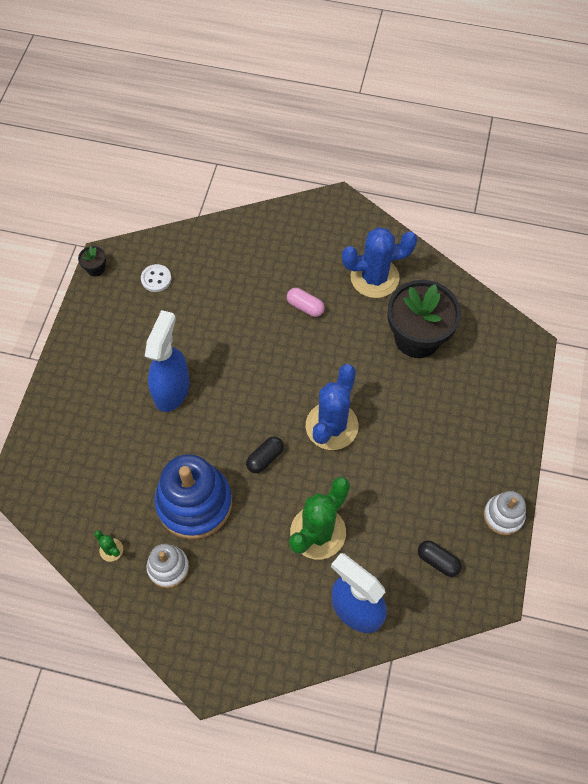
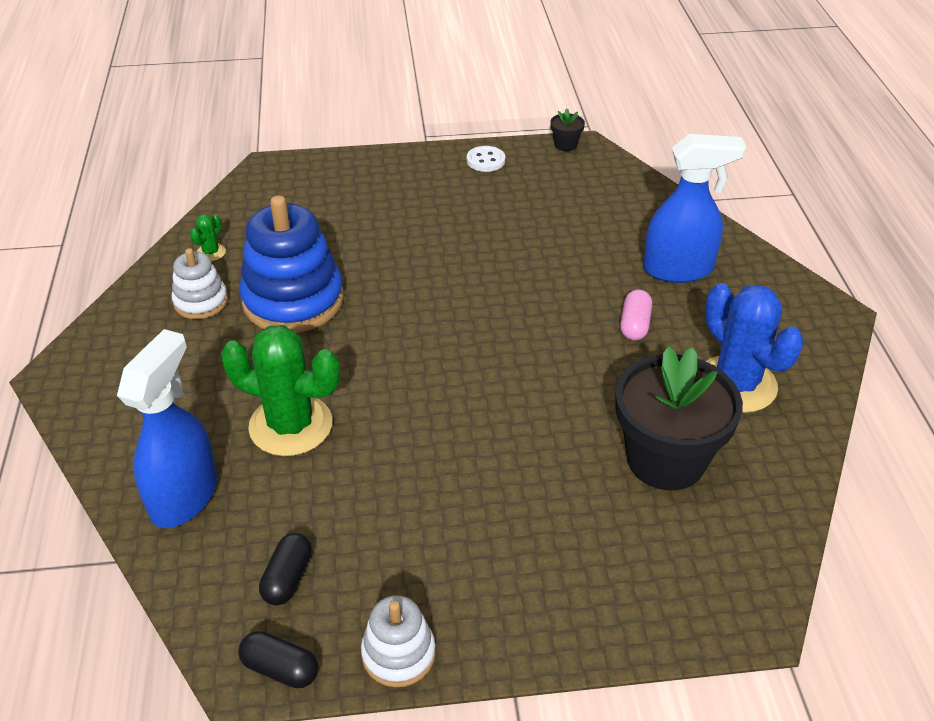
camera: 70 degrees right, 20 degrees down
(156, 279) = (584, 190): white button -> white button (485, 160)
(172, 389) = (439, 242): blue spray bottle -> blue spray bottle (678, 269)
(265, 458) = (381, 346): black capsule -> black capsule (280, 669)
(331, 426) = (461, 399): blue cactus -> none

